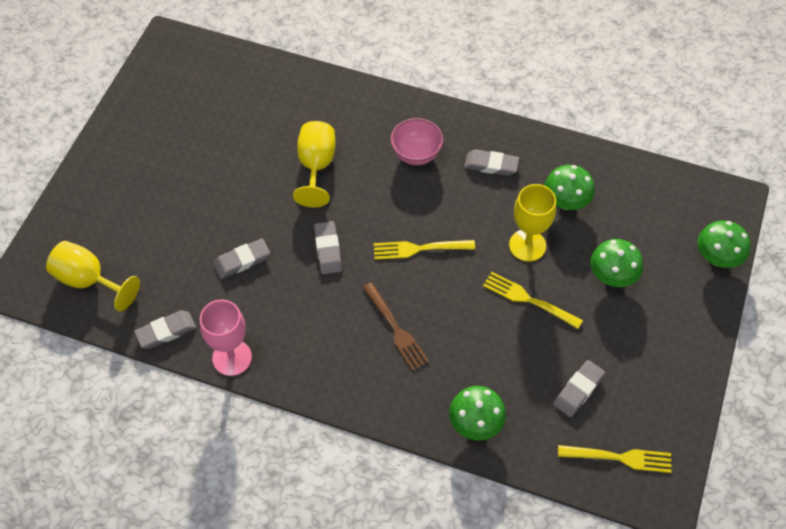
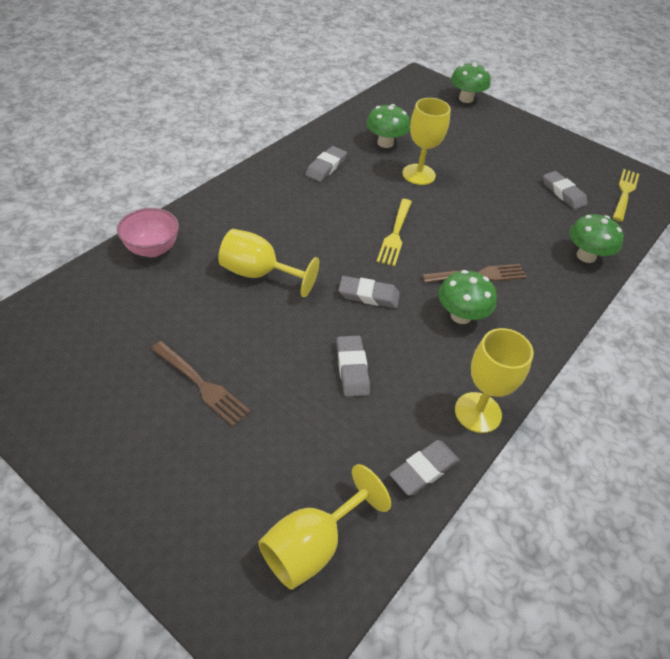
camera: 75 degrees left, 10 degrees down
(166, 331) = (424, 470): grey eraser -> grey eraser turned 60 degrees clockwise
(190, 173) = (200, 384): none -> brown fork
(232, 358) = (478, 412): pink goblet -> yellow goblet
(416, 154) = (287, 204): pink bowl -> pink bowl (152, 249)
(529, 300) = (472, 190): yellow fork -> none
(612, 276) = (465, 145): green mushroom -> green mushroom (461, 316)

